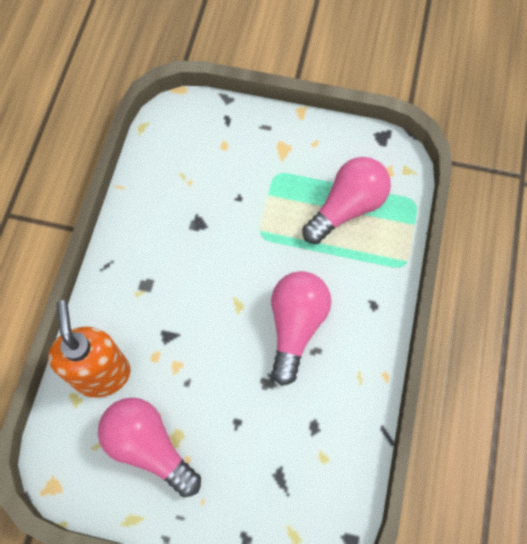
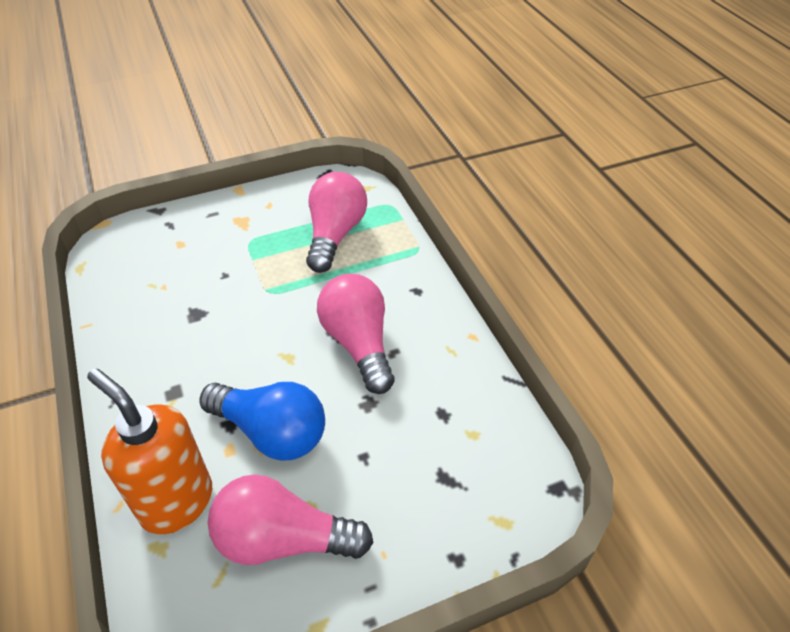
camera: 35 degrees left, 20 degrees down
(189, 361) = (271, 432): none -> blue light bulb

